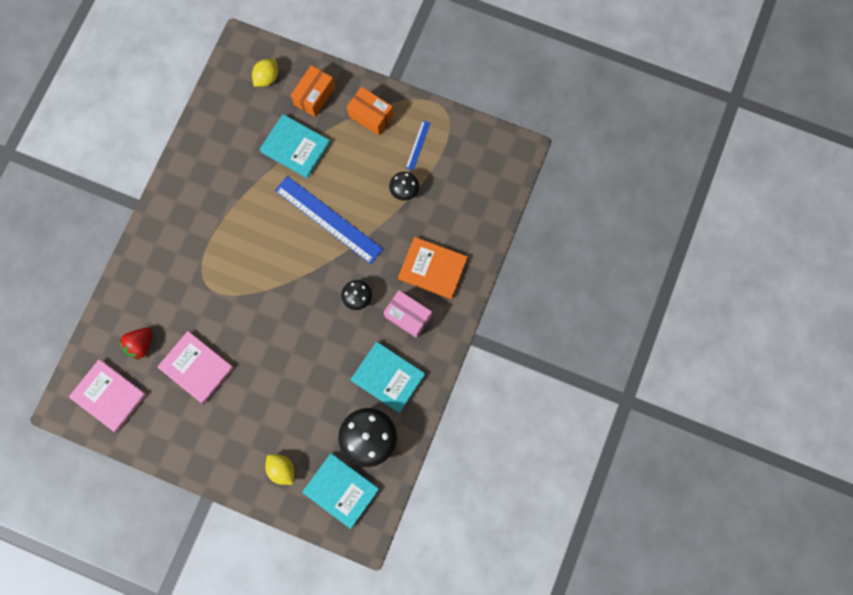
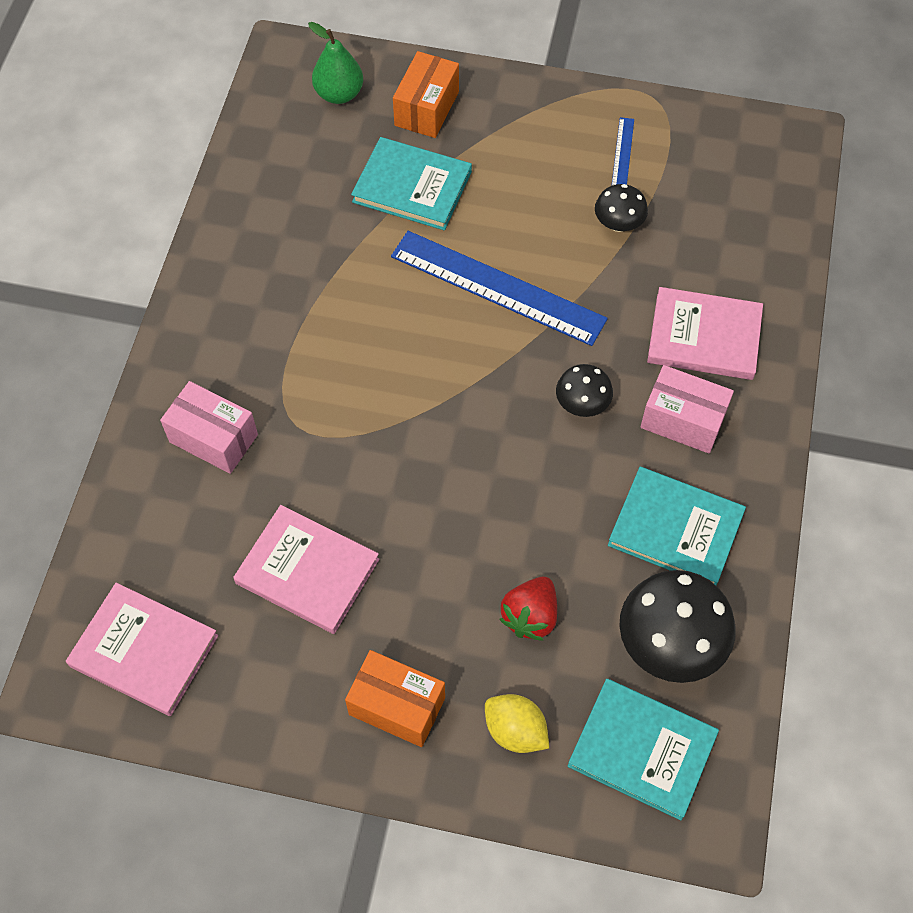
camera: 10 degrees left, 15 degrees down
(140, 345) = (191, 548): red strawberry -> red strawberry (530, 616)
(161, 284) = (213, 438): none -> pink box
(267, 78) = (339, 94): yellow lemon -> green pear
(371, 116) = (530, 123): orange box -> orange box (397, 706)
(432, 269) = (704, 337): orange book -> pink book

